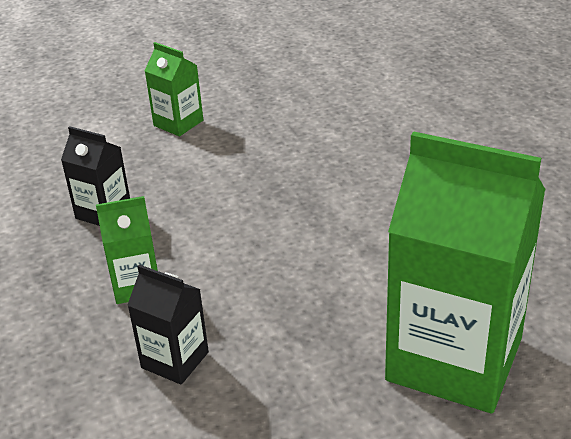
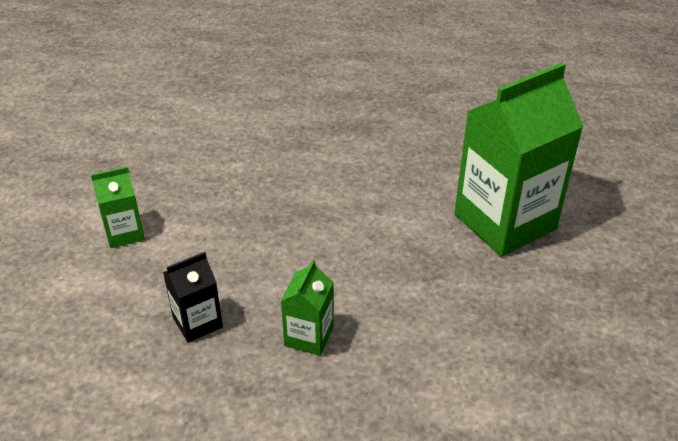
camera: 60 degrees left, 5 degrees up
(175, 360) = (407, 346): black carton -> none

